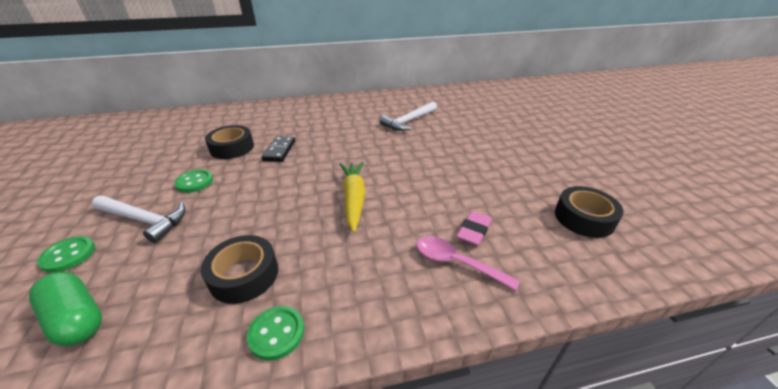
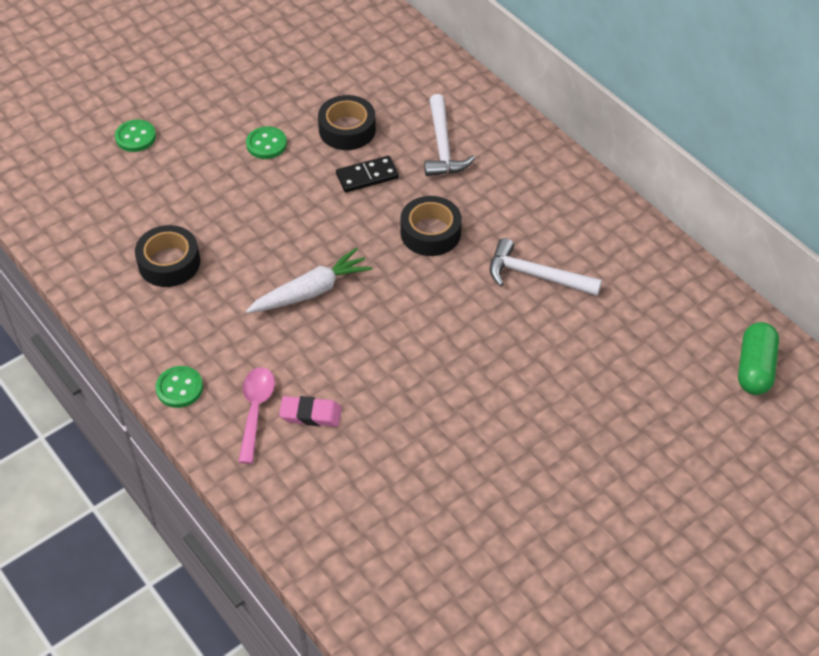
camera: 65 degrees right, 15 degrees up
(77, 318) = (89, 193): green capsule -> green capsule (754, 368)
(144, 220) = (195, 150): white hammer -> white hammer (443, 146)
(276, 333) = (127, 315): green button -> green button (179, 388)
(354, 199) = (311, 291): yellow carrot -> white carrot
(584, 218) = (389, 517): black tape -> black tape (430, 232)

